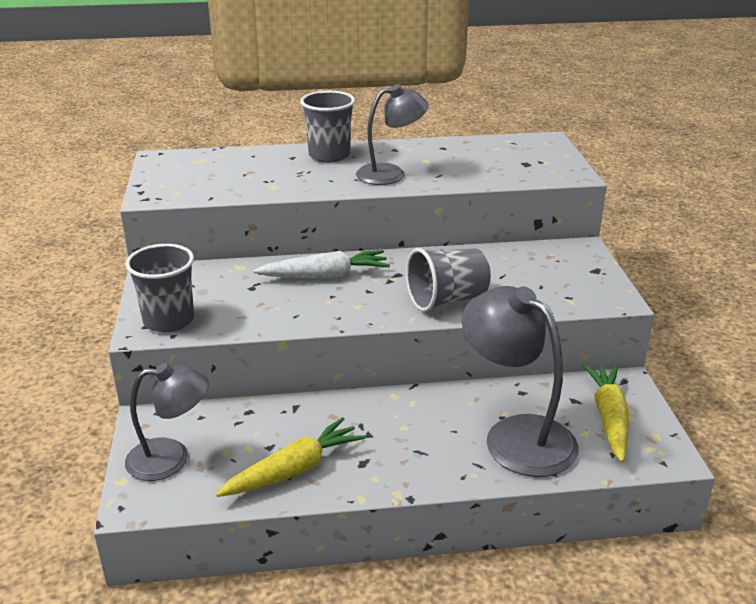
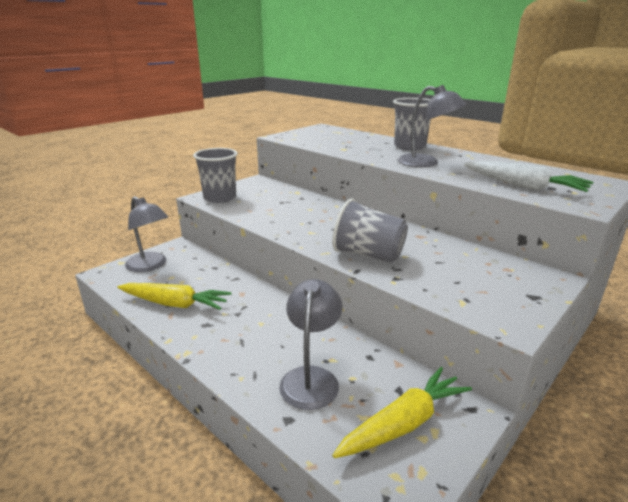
camera: 50 degrees right, 5 degrees down
(325, 276) = (327, 212): white carrot -> white carrot (523, 186)
(516, 435) = (311, 378): grey lamp -> grey lamp, size x0.67

